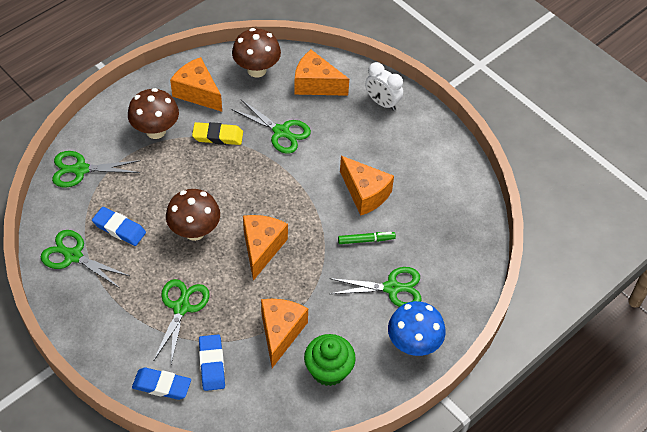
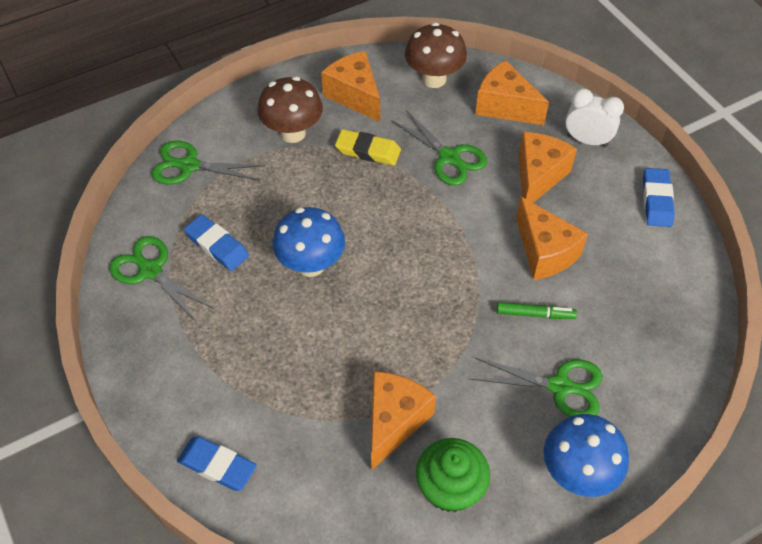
camera: 15 degrees right, 0 degrees up
(181, 307) = (269, 362): green scissors -> none
(195, 231) = (311, 265): brown mushroom -> blue mushroom
(212, 364) = (291, 448): blue eraser -> blue eraser (656, 200)
(262, 248) = (393, 301): orange cheese -> orange cheese (538, 176)
(382, 103) = (587, 140): white clock -> white clock turned 150 degrees clockwise

